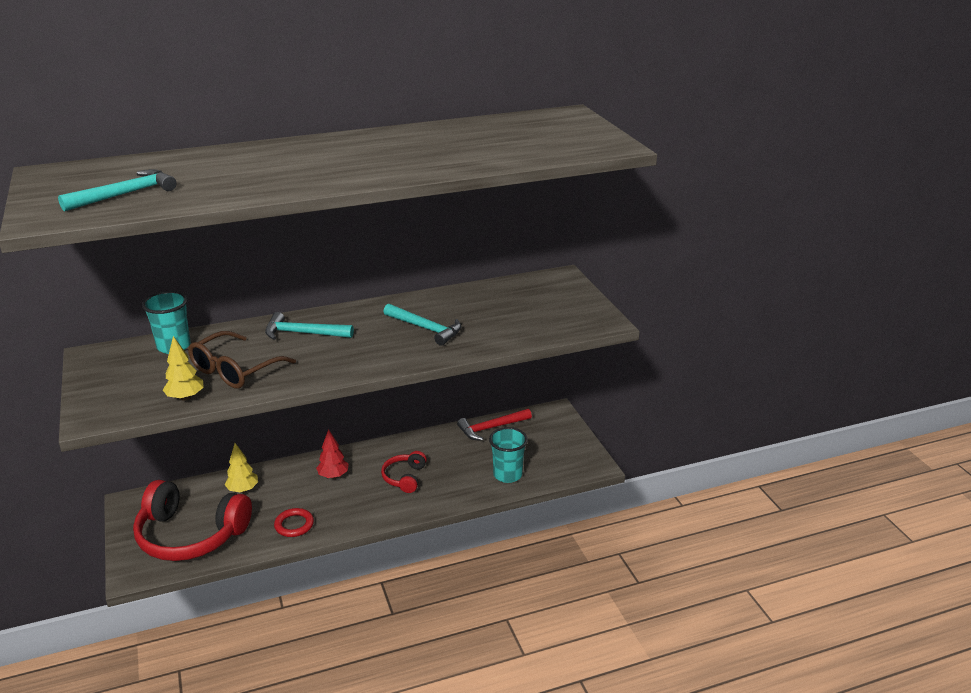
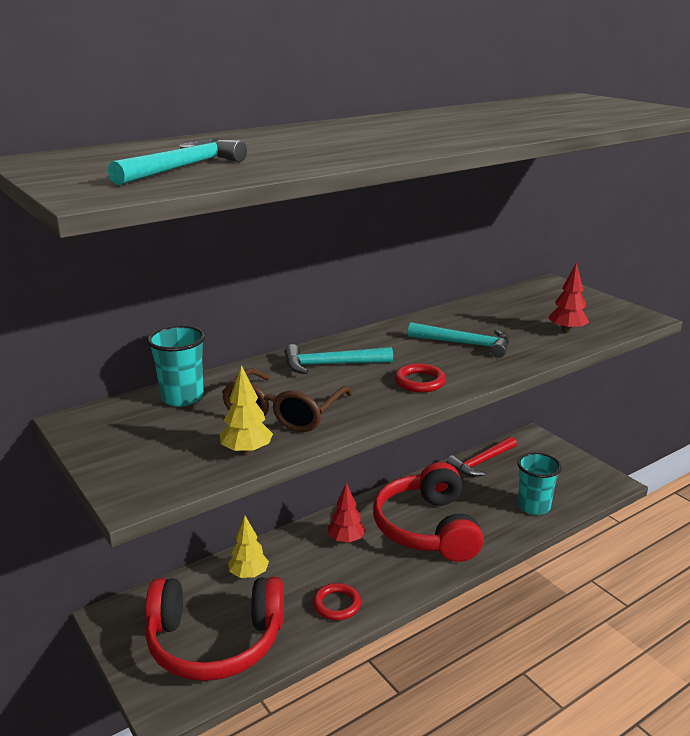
camera: 15 degrees left, 5 degrees down
(357, 358) = (419, 382): none -> red ring
(404, 477) = (427, 528): red headphones -> red headphones, size x2.05
(524, 327) = (566, 331): none -> red tree

